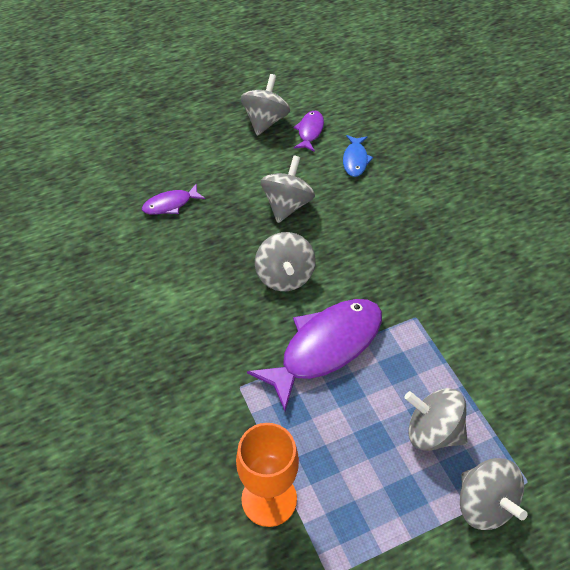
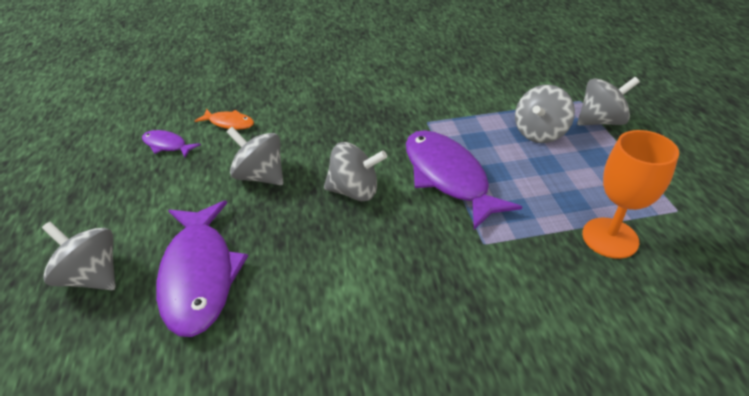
camera: 75 degrees left, 10 degrees down
(170, 204) = (199, 275): purple fish -> purple fish, size x2.07
(265, 121) = (124, 175): grey spinning top -> grey spinning top (92, 276)
(355, 160) = (229, 123): blue fish -> orange fish

